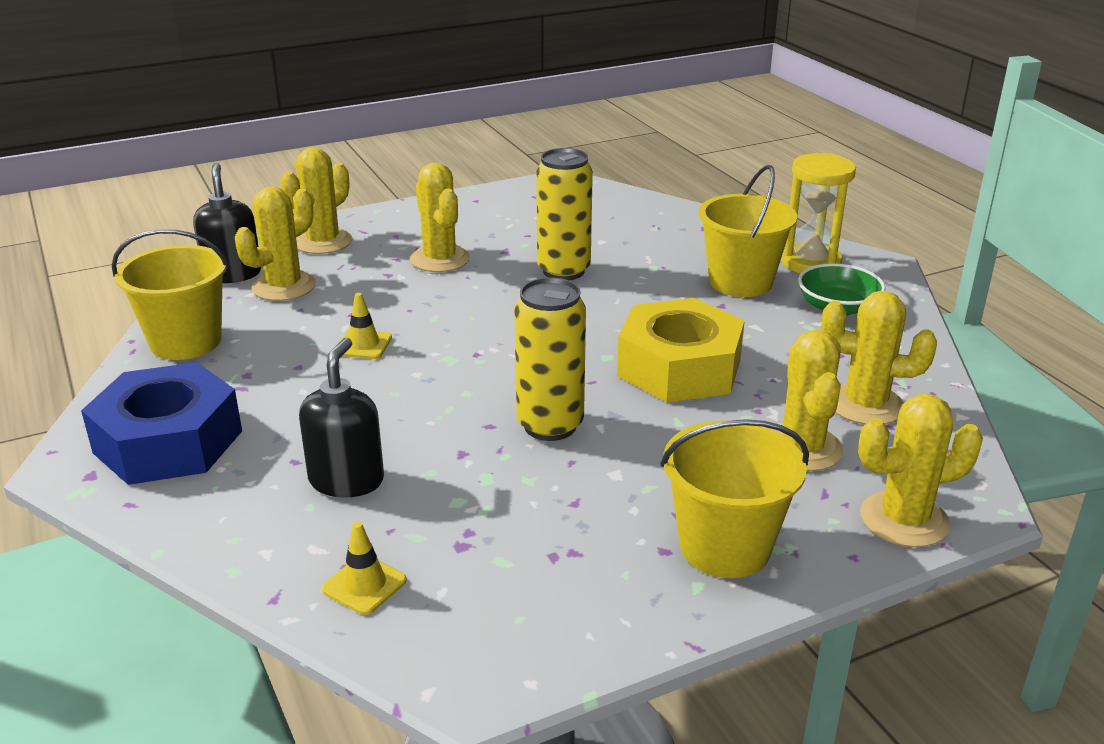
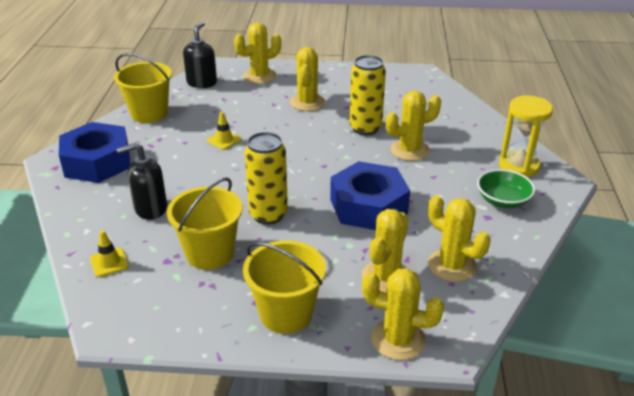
camera: 30 degrees right, 5 degrees up
(284, 287) = (218, 96): yellow cactus -> yellow cactus (409, 150)
(347, 480) = (150, 208): black soap dispenser -> black soap dispenser turned 150 degrees counterclockwise
(679, 368) = (368, 206): yellow nut -> blue nut
(740, 282) = (460, 165): yellow bucket -> yellow bucket (210, 253)

